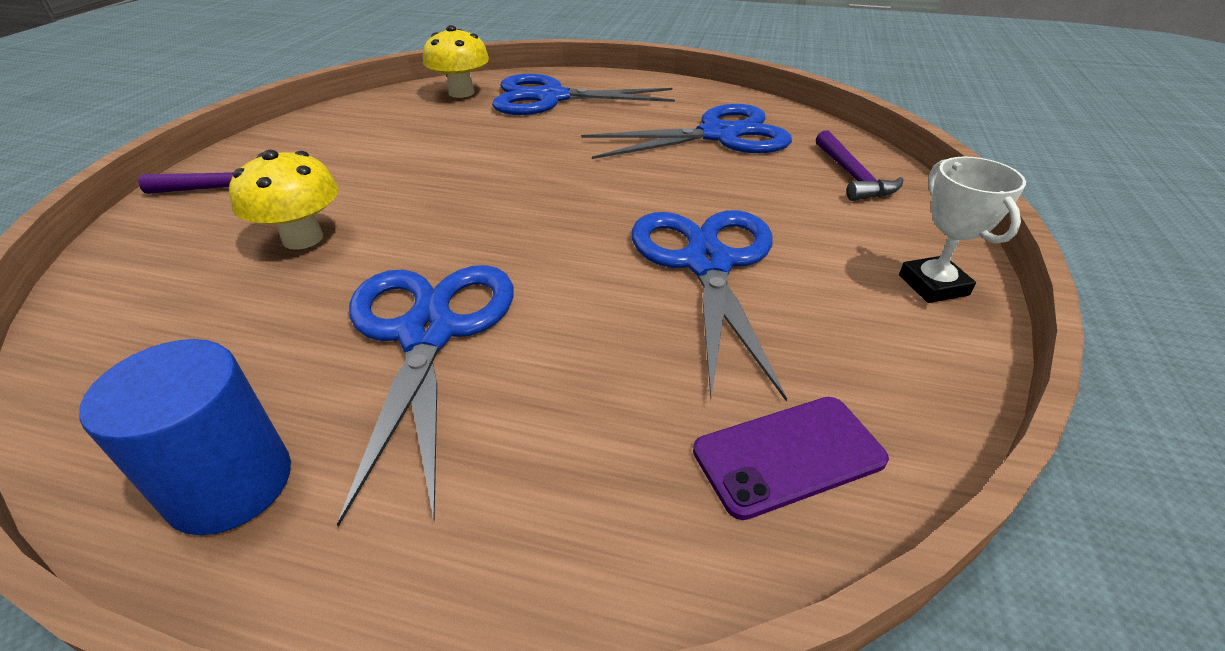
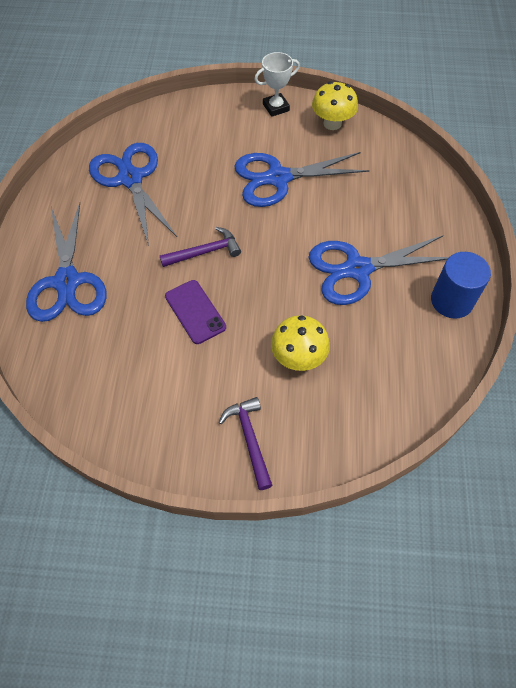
camera: 100 degrees left, 20 degrees up
(461, 93) = (56, 350): yellow mushroom -> yellow mushroom (332, 123)
(788, 455) = (383, 154): purple phone -> purple phone (195, 312)
(852, 176) = (179, 123): purple hammer -> purple hammer (204, 252)

